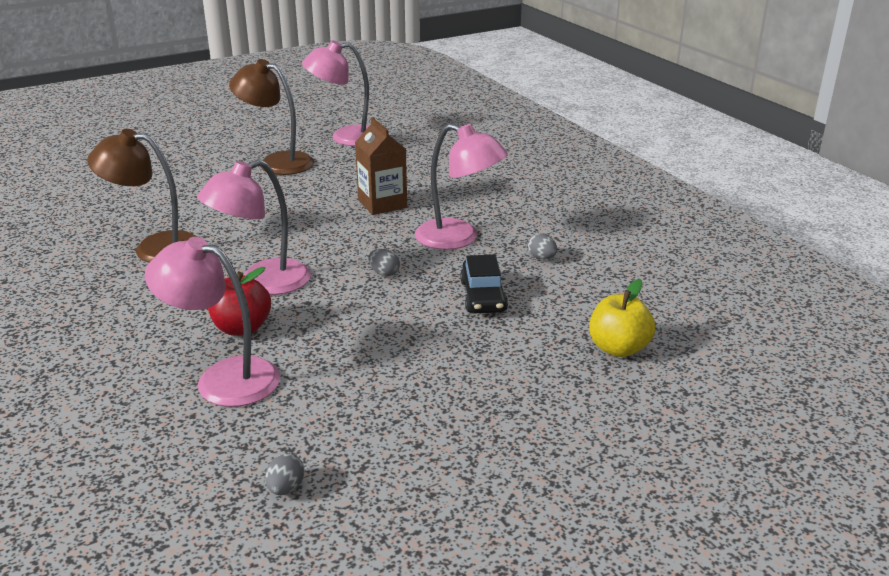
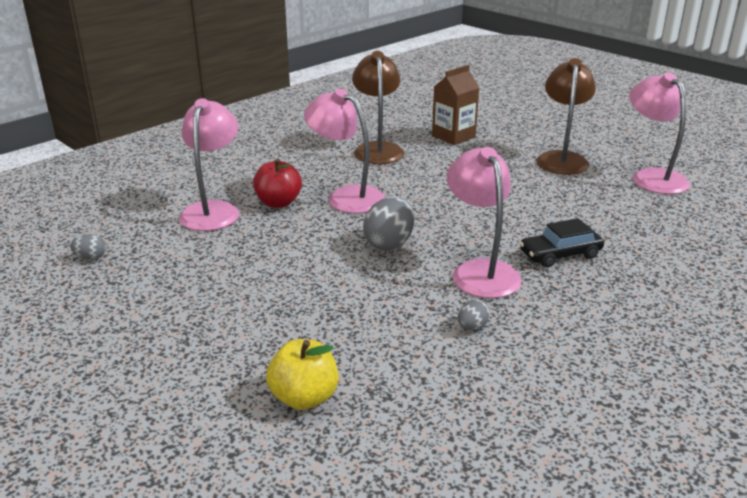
camera: 75 degrees right, 0 degrees up
(382, 204) = (522, 220): brown carton -> brown carton (453, 136)
(384, 273) = (389, 244): grey egg -> grey egg, size x1.96
(458, 238) = (480, 271): pink lamp -> pink lamp turned 150 degrees clockwise
(483, 296) = (373, 300): black car -> black car (560, 254)

